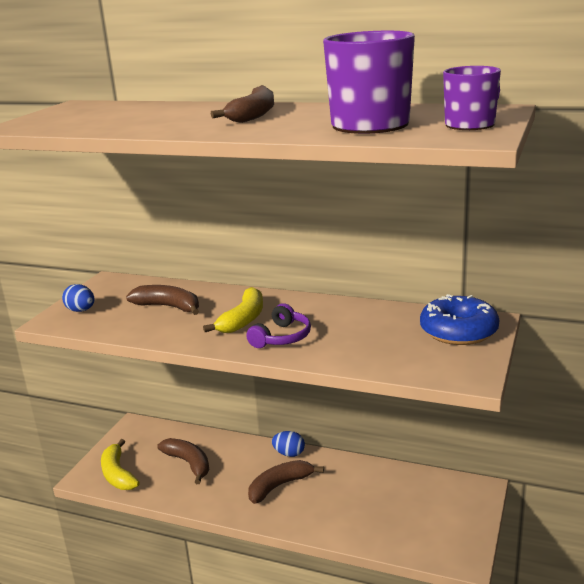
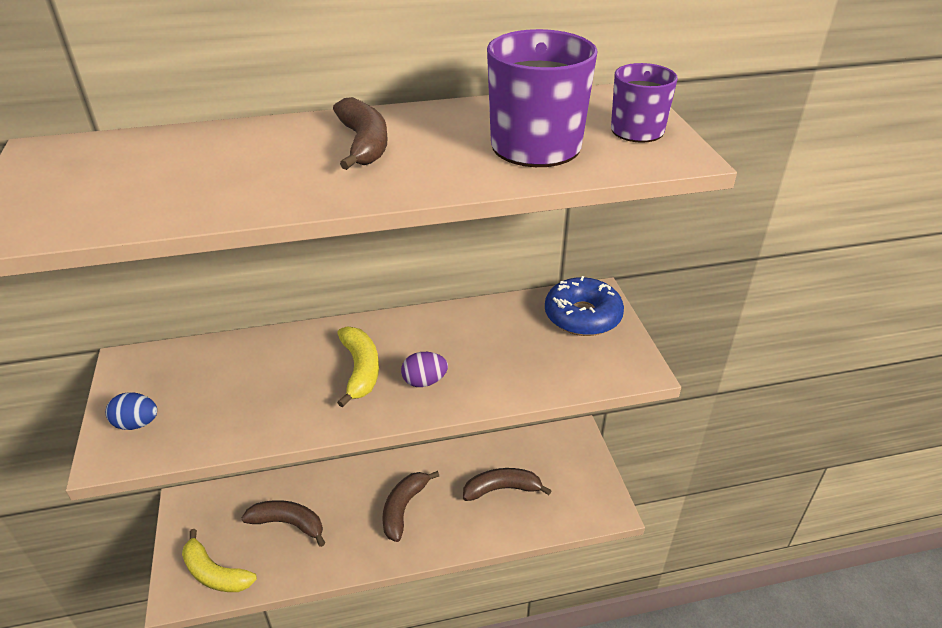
camera: 35 degrees left, 15 degrees up
(168, 307) = (252, 380): brown banana -> brown banana (502, 489)
(281, 337) = (424, 381): purple headphones -> purple egg
(289, 454) = (386, 467): blue egg -> none

